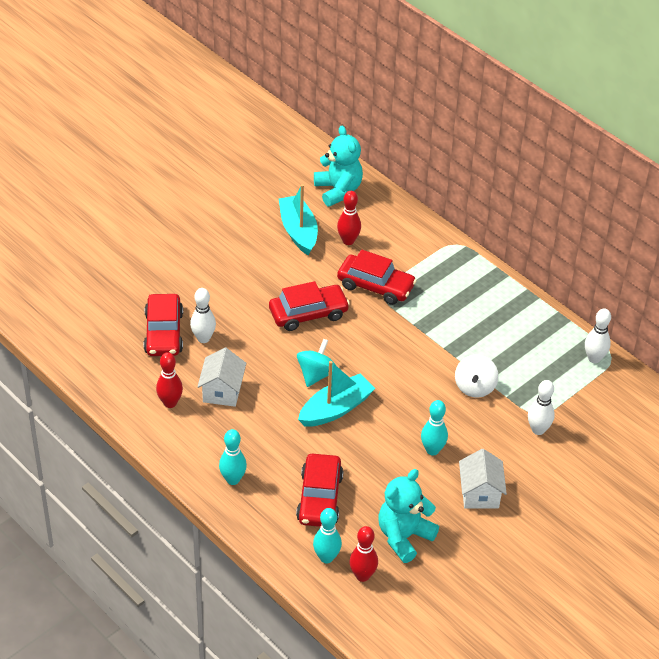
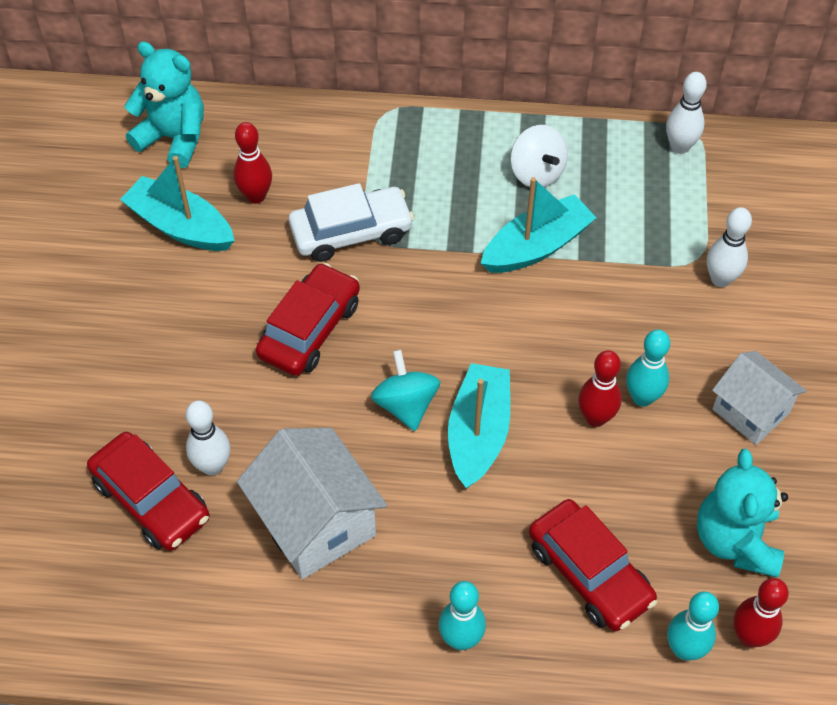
camera: 40 degrees left, 10 degrees up
(170, 403) = (265, 596): red bowling pin -> red bowling pin (595, 418)
(222, 391) = (315, 523): white house -> white house, size x1.53
(375, 286) = (351, 232): red car -> white car
(460, 352) = (536, 246): none -> turquoise boat
(475, 387) = (599, 278): white spinning top -> white spinning top (537, 173)

